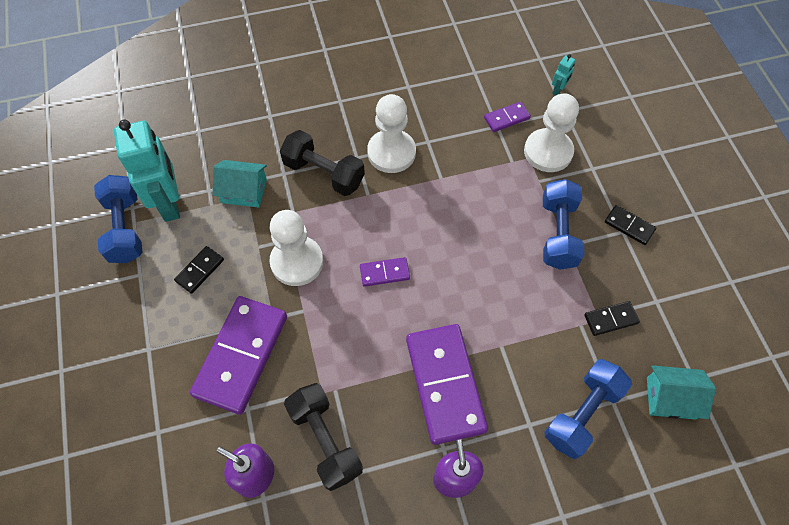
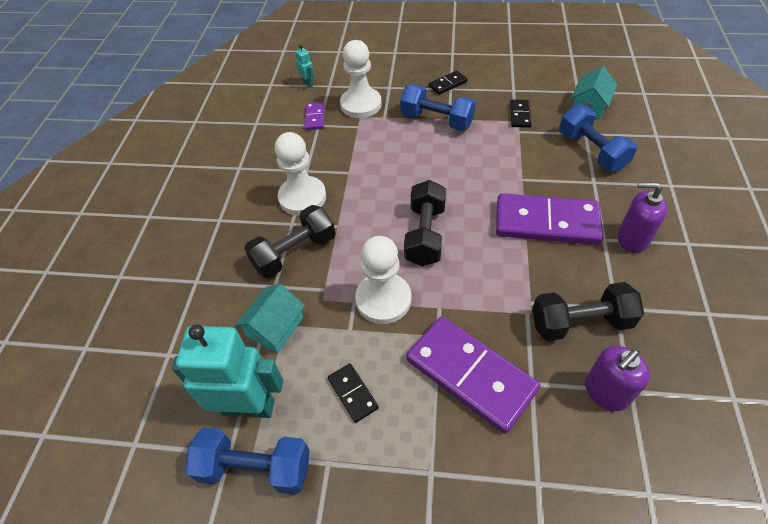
camera: 65 degrees left, 10 degrees down
(384, 273) = (425, 235): purple domino -> black dumbbell

